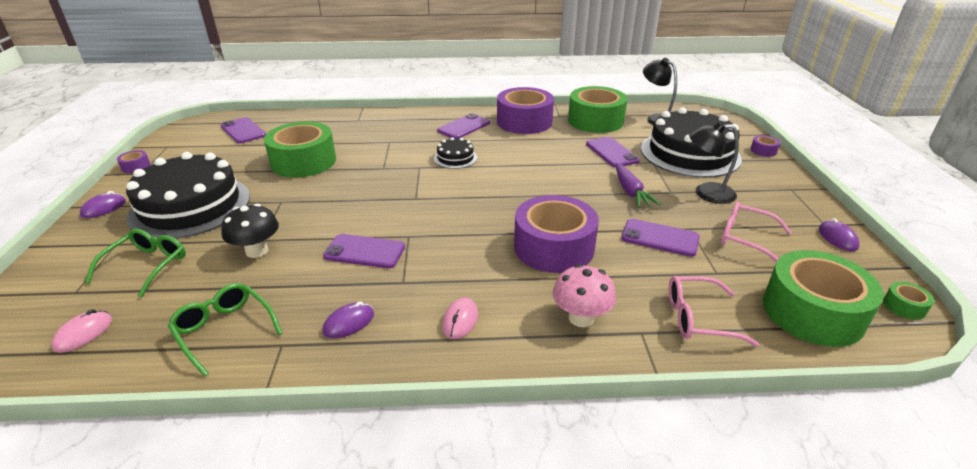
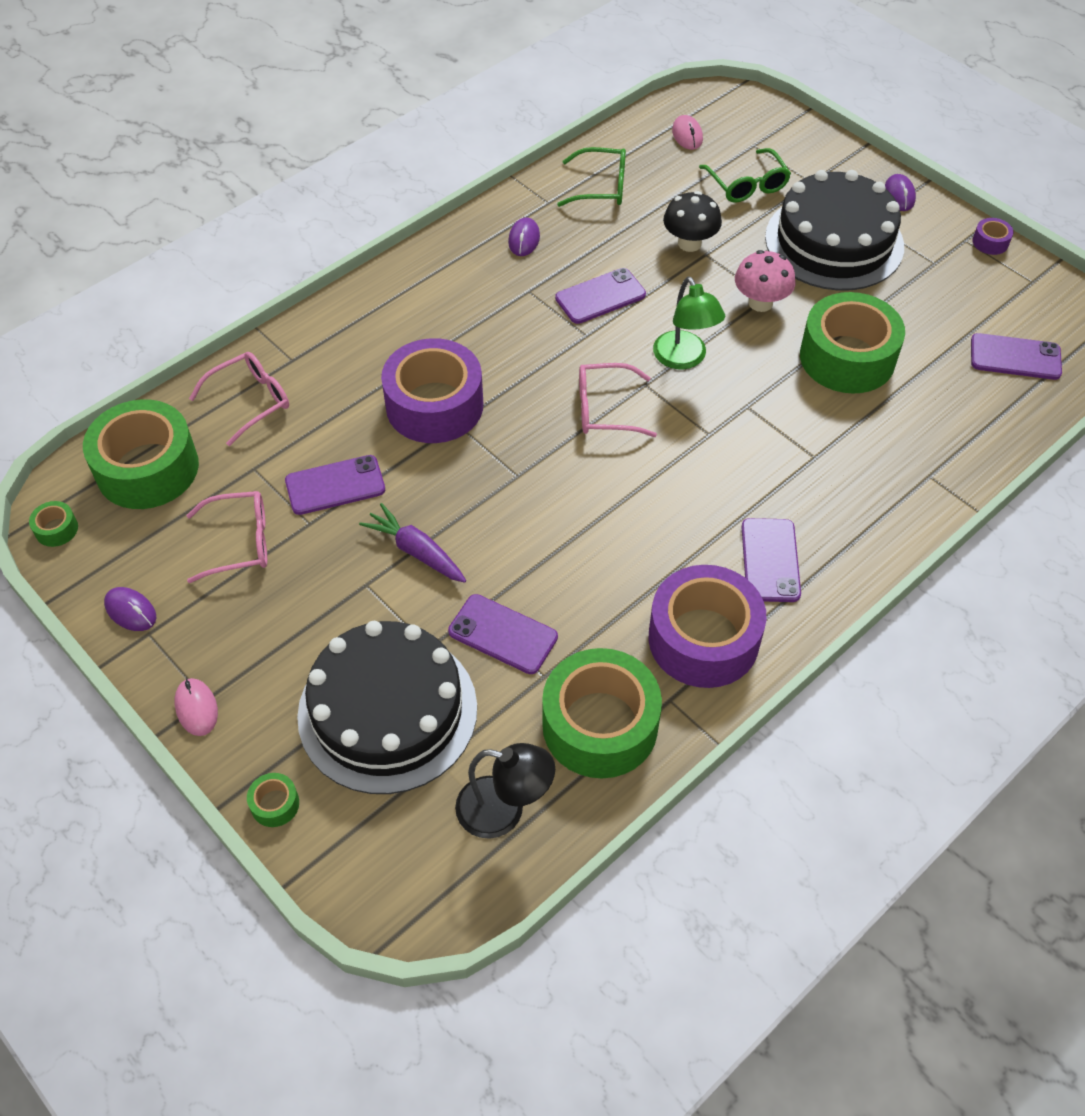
camera: 140 degrees right, 20 degrees up
(376, 198) = (684, 359): none -> green lamp
(454, 198) = (605, 409): none -> pink glasses
(455, 158) = (690, 479): black cake -> none
(460, 320) = (444, 288): pink mouse -> pink mouse (196, 708)
(581, 318) = (350, 344): pink mushroom -> pink mushroom (760, 303)
(706, 193) = (319, 611): black lamp -> none
(763, 151) = (275, 804): purple tape -> green tape

